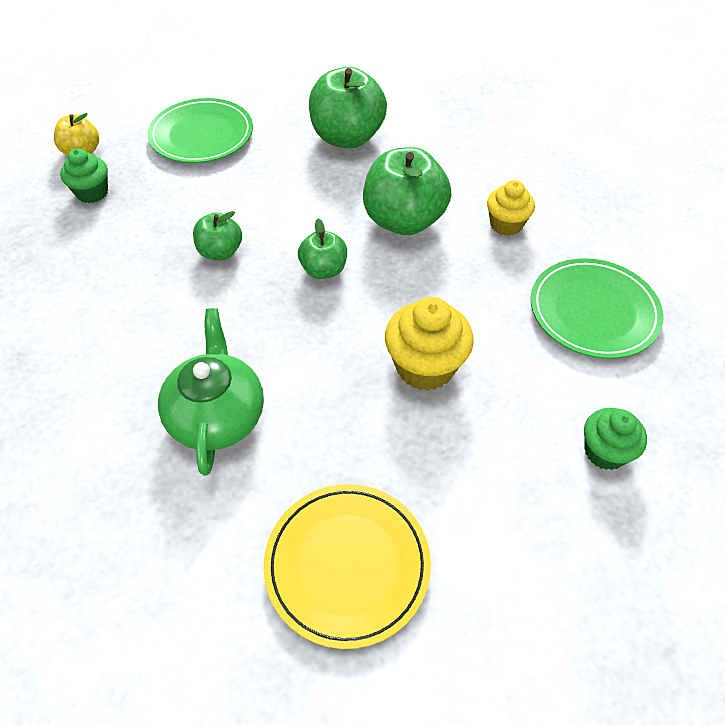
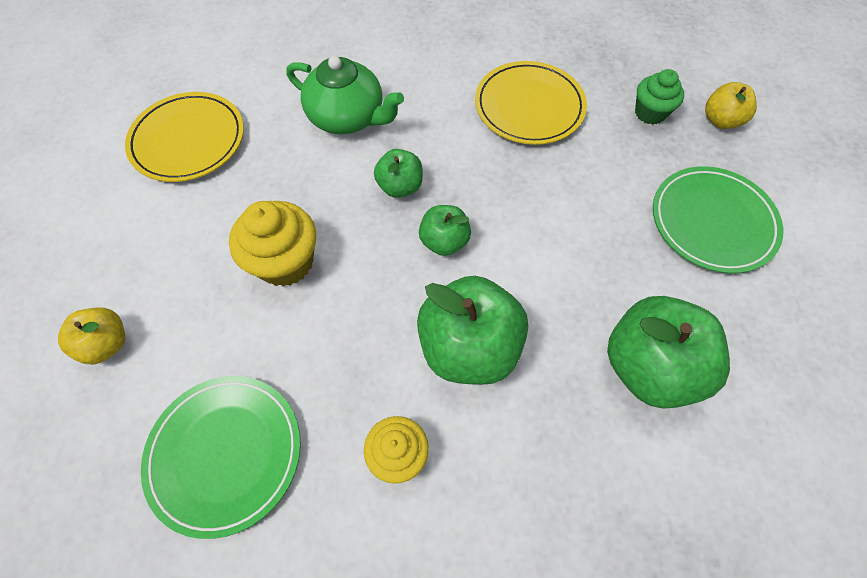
camera: 120 degrees right, 10 degrees up
(123, 273) = (529, 106): none -> yellow plate
(220, 252) = (516, 175): green apple -> green apple (400, 186)
(605, 452) = (107, 343): green cupcake -> yellow apple

